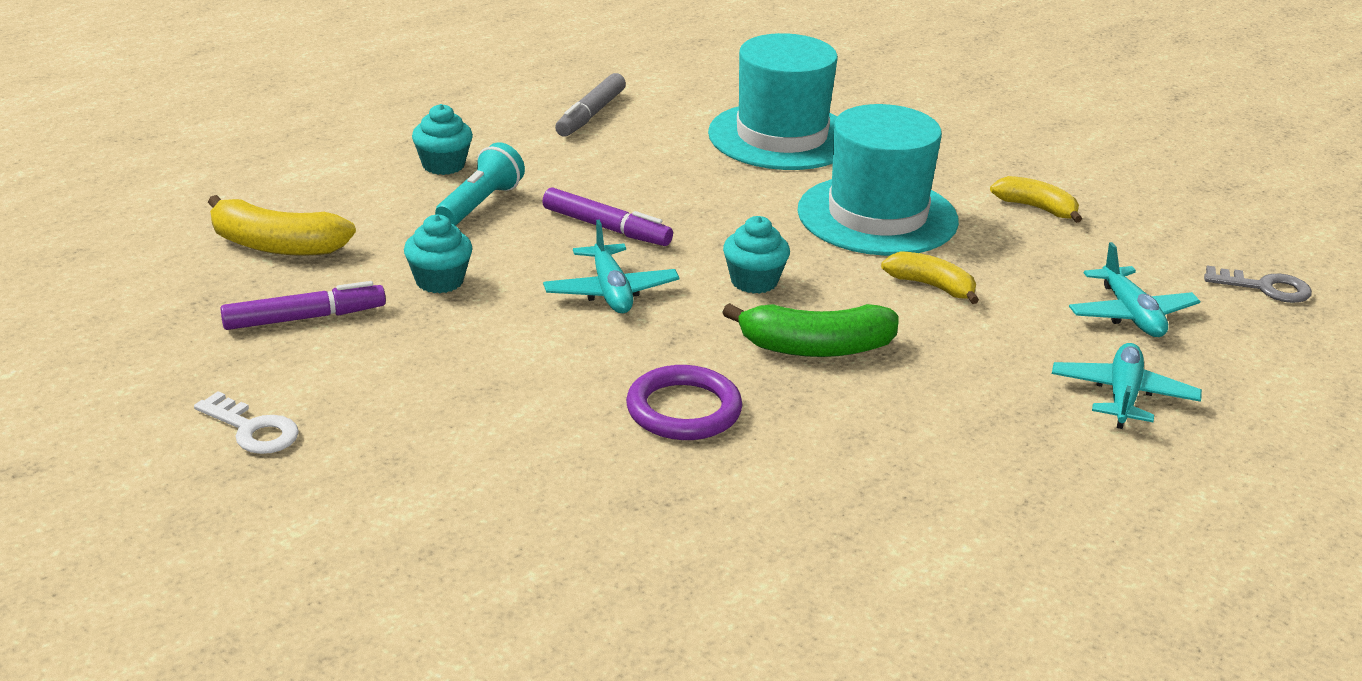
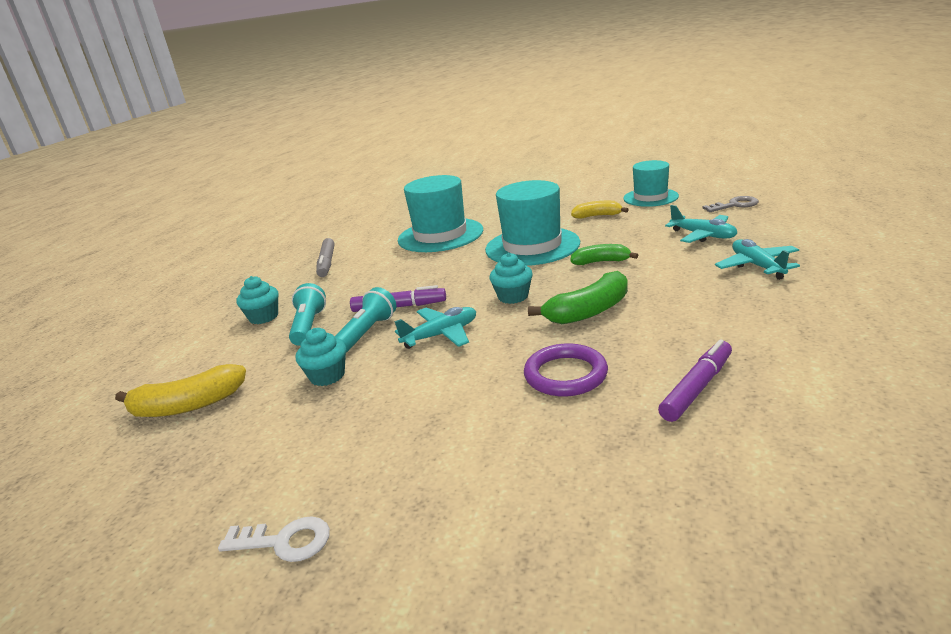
camera: 25 degrees left, 5 degrees down
(304, 318) = (252, 441): purple marker -> purple marker (697, 388)
(534, 246) = (367, 333): none -> turquoise flashlight
(610, 291) = (441, 335): turquoise plane -> turquoise plane turned 75 degrees counterclockwise
(931, 286) = (601, 262): yellow banana -> green banana
(1164, 212) = (650, 197): none -> turquoise hat

